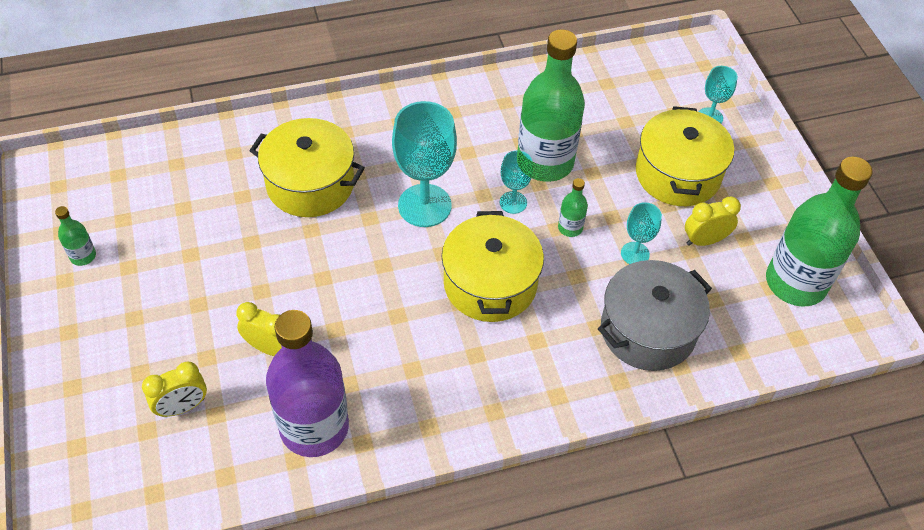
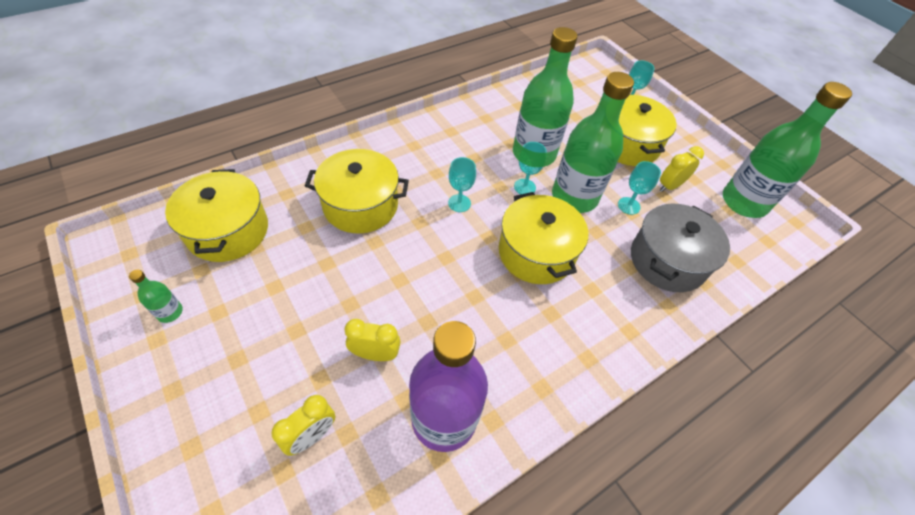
camera: 20 degrees left, 0 degrees up
(160, 183) = (228, 231): none -> yellow pot
(424, 205) = (459, 203): turquoise goblet -> turquoise goblet, size x0.52
(570, 228) = (574, 197): green bottle -> green bottle, size x2.40

